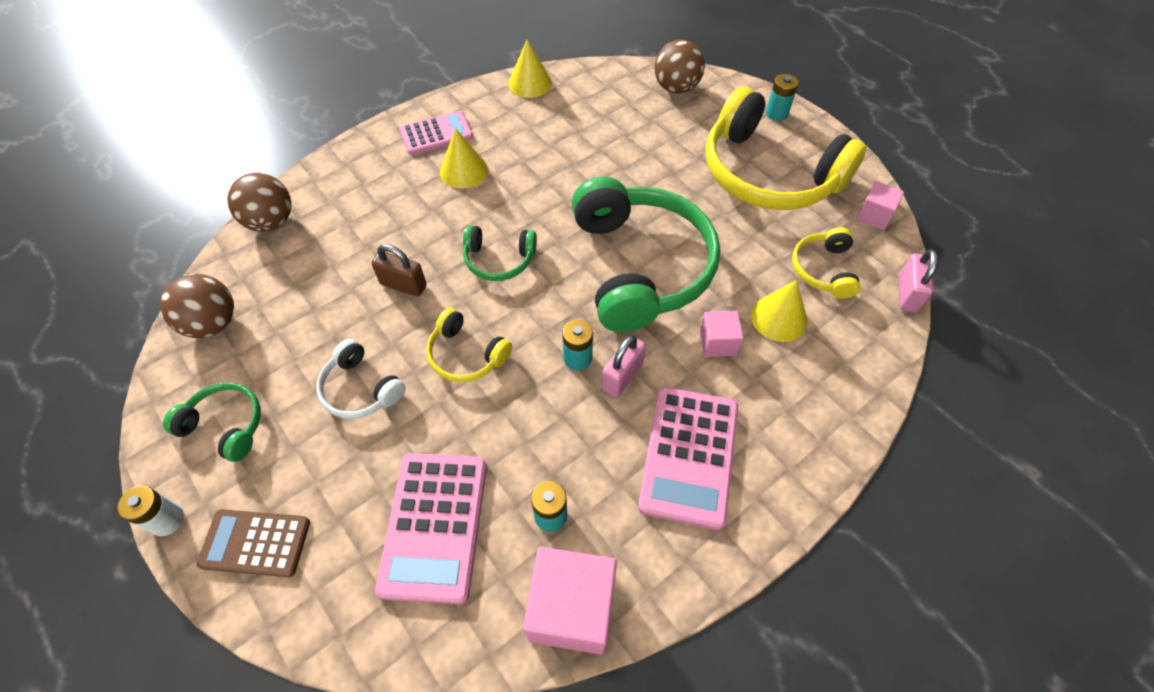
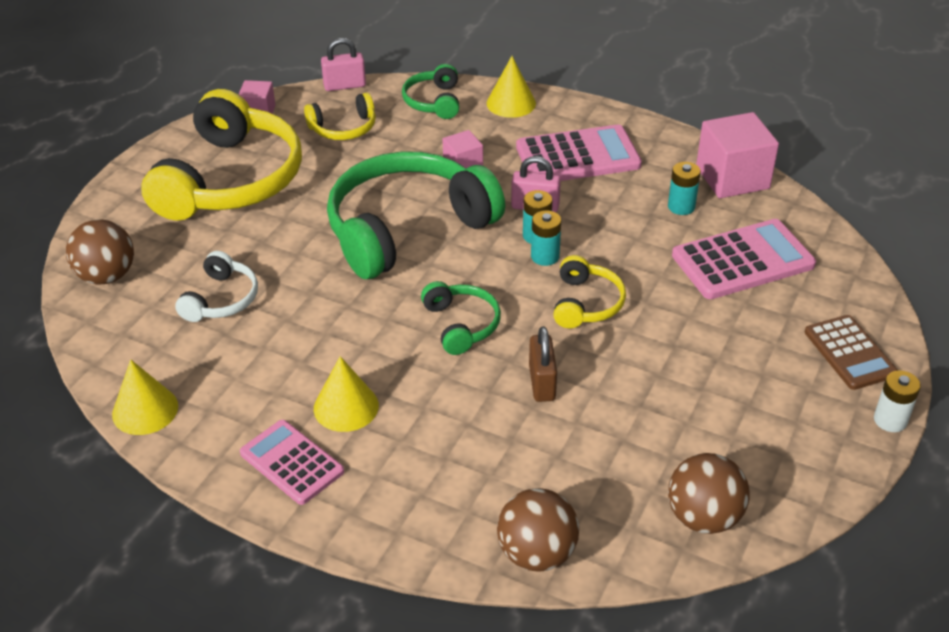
camera: 115 degrees left, 15 degrees down
(225, 425) = (787, 433): green headphones -> green headphones (434, 101)
(361, 389) = (675, 357): white headphones -> white headphones (221, 299)
(776, 113) = (127, 193): turquoise battery -> turquoise battery (545, 256)
(779, 318) = (414, 141): yellow cone -> yellow cone (511, 103)

